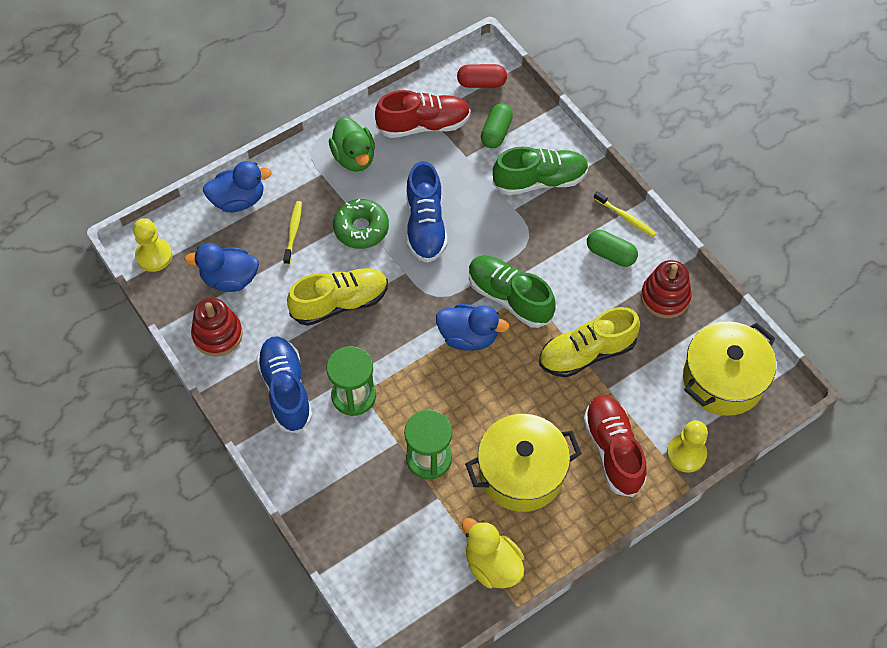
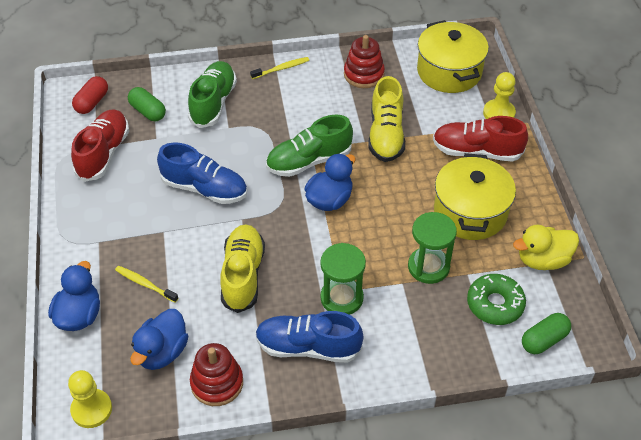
camera: 65 degrees left, 10 degrees down
(354, 157) = (99, 212): green duck -> none
(361, 228) = (177, 233): green donut -> green donut (495, 304)
(610, 254) = (308, 89): green capsule -> green capsule (544, 340)

